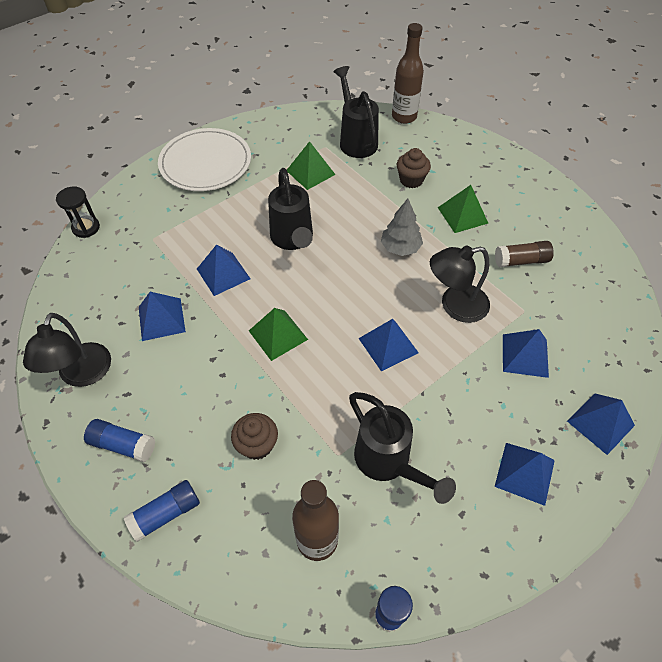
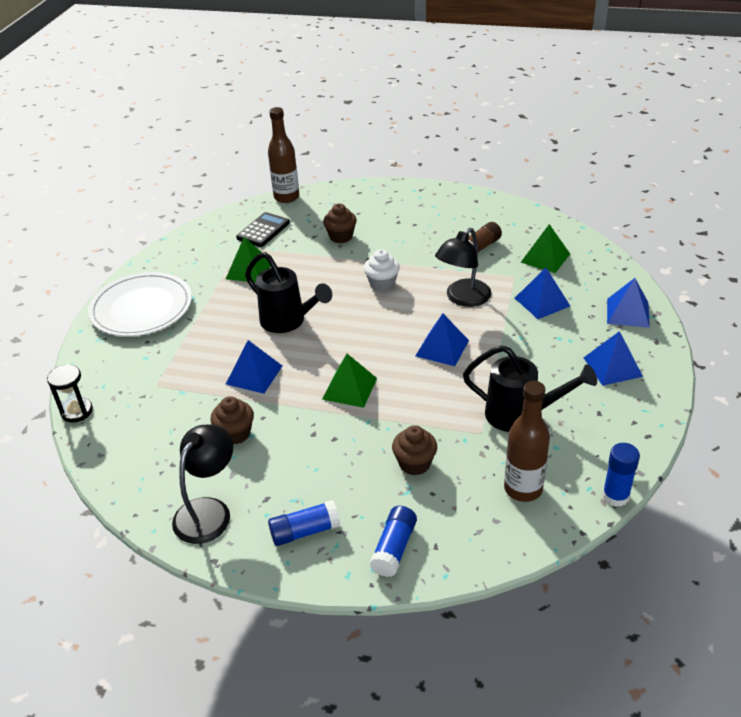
camera: 35 degrees left, 15 degrees down
(82, 375) = (208, 511): black lamp -> black lamp turned 120 degrees counterclockwise
(161, 319) = (235, 434): blue pyramid -> brown cupcake
(356, 140) = (263, 230): black watering can -> black calculator
(400, 248) = (382, 284): grey tree -> white cupcake
(462, 215) = (406, 240): green pyramid -> green pyramid (545, 258)

